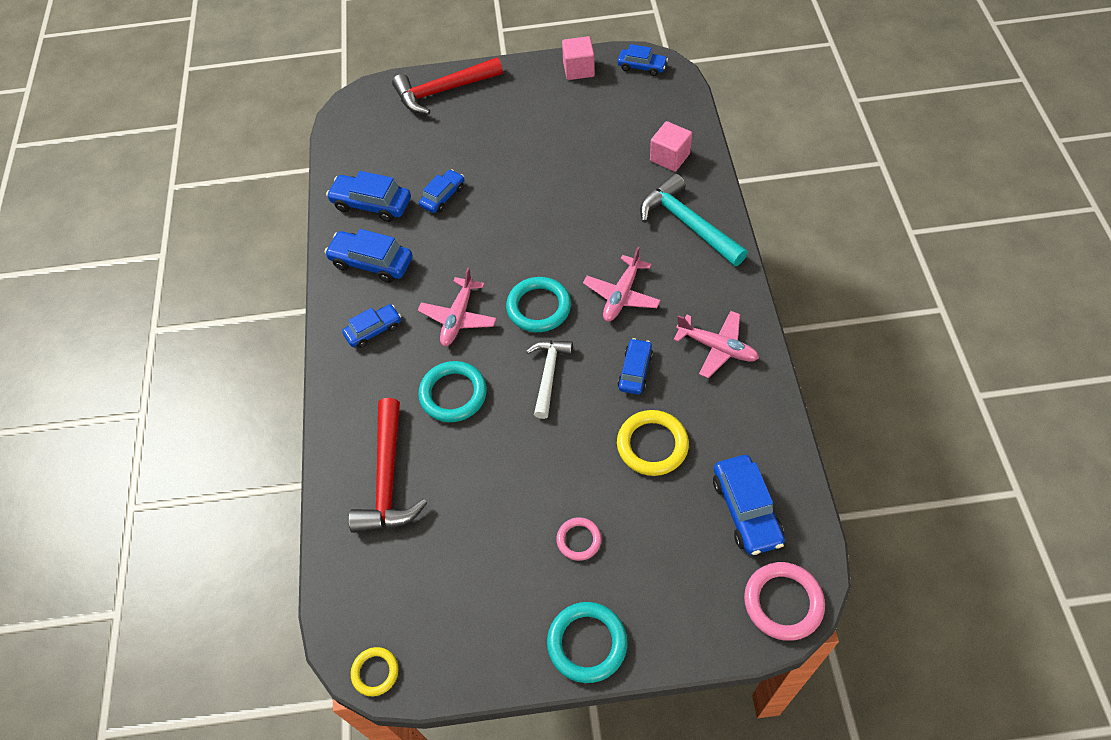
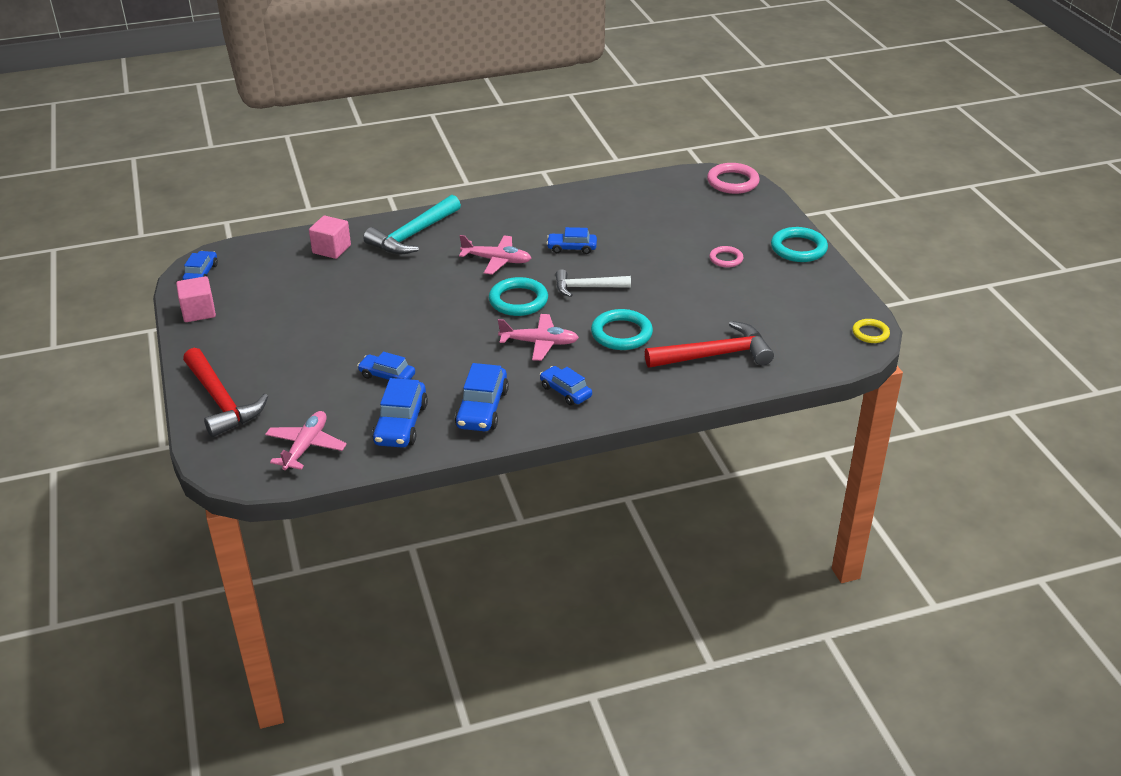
camera: 105 degrees left, 20 degrees down
(652, 445) = (636, 236): yellow ring -> none
(717, 348) = (540, 214): pink plane -> pink plane (306, 446)
(746, 510) = (673, 197): blue car -> none

